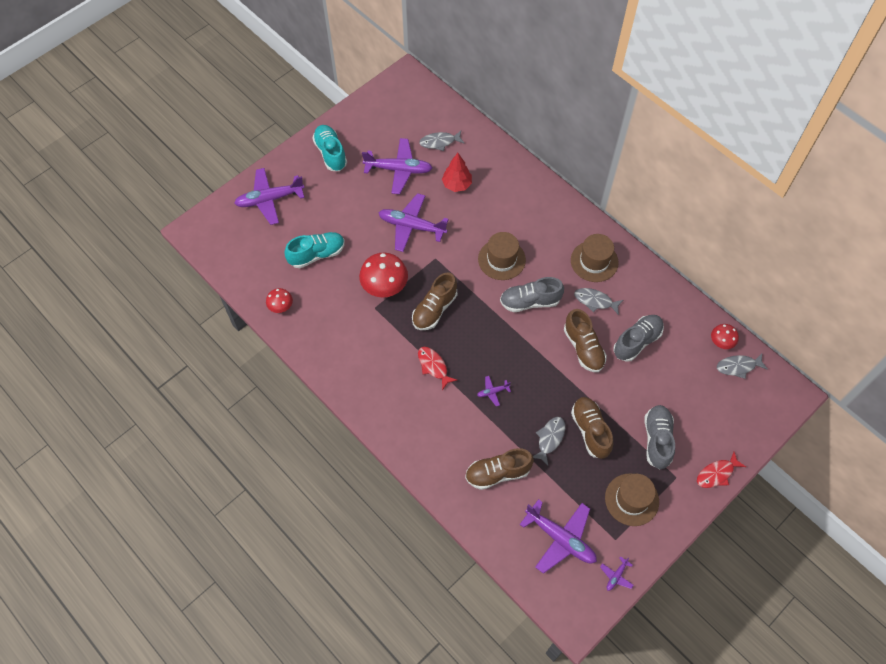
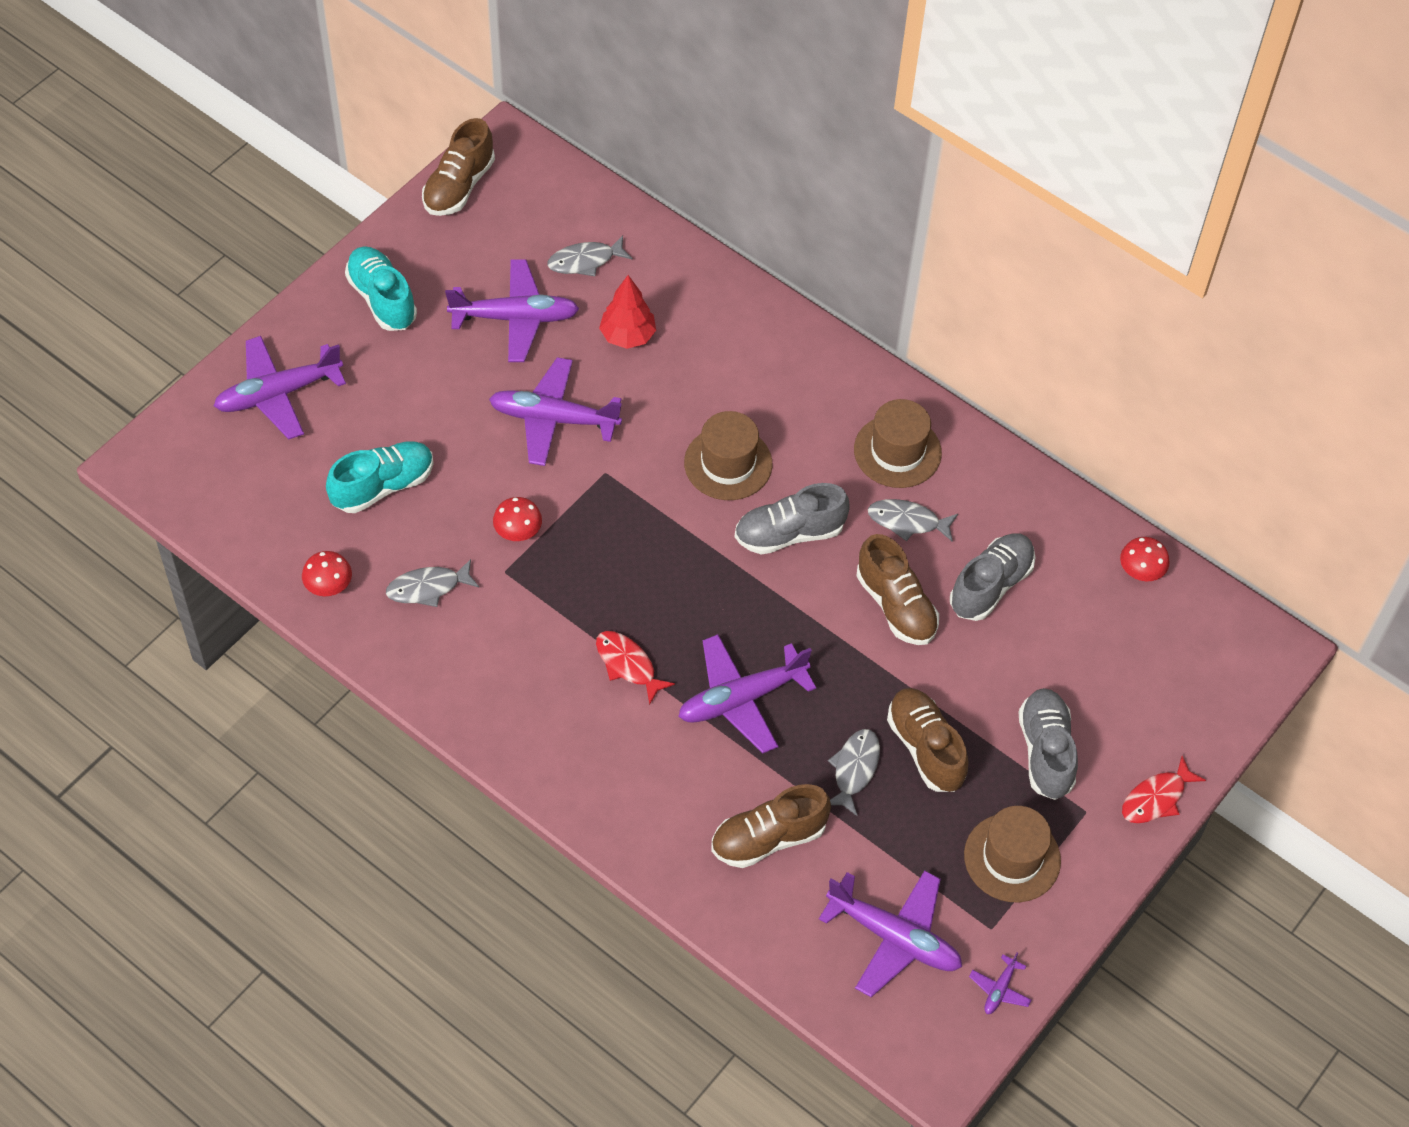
camera: 10 degrees left, 5 degrees down
(384, 286) = (518, 532): red mushroom -> red mushroom, size x0.55
(434, 309) = (616, 564): brown shoe -> brown shoe (459, 186)
(492, 392) = (741, 699): purple plane -> purple plane, size x2.26
(738, 366) = (1175, 611): grey fish -> grey fish (428, 588)

